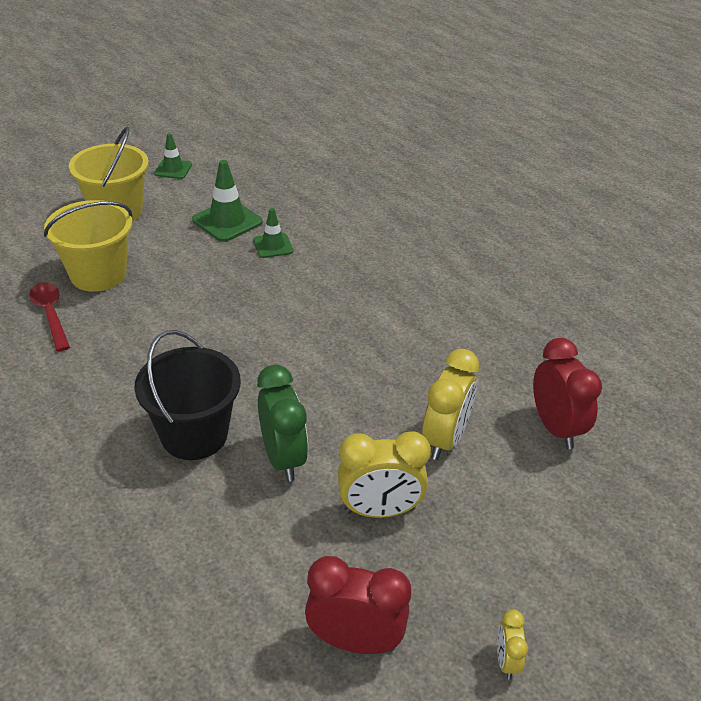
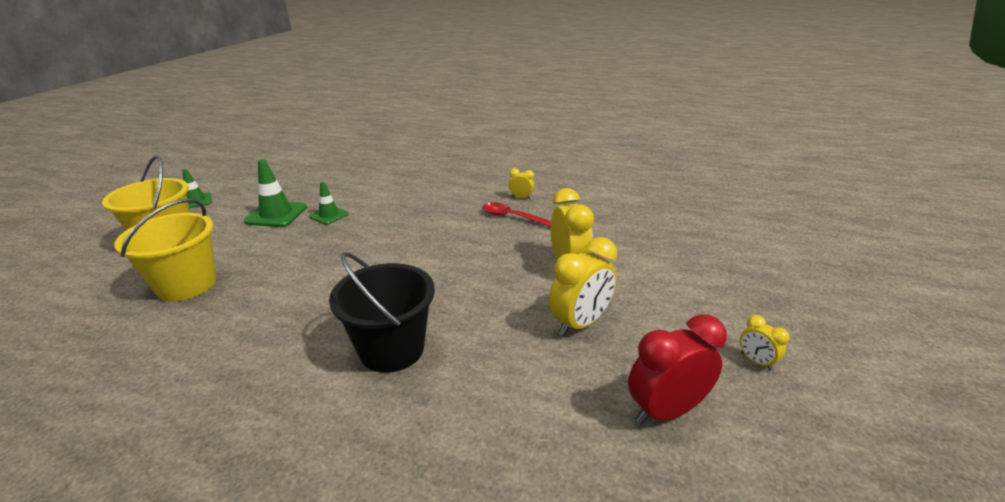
camera: 35 degrees left, 10 degrees down
(50, 314) = (160, 330): red spoon -> red spoon (512, 217)
(283, 458) = (479, 328): green clock -> none
(497, 318) = (521, 198): none -> yellow clock
(555, 428) = (618, 233): red clock -> none

